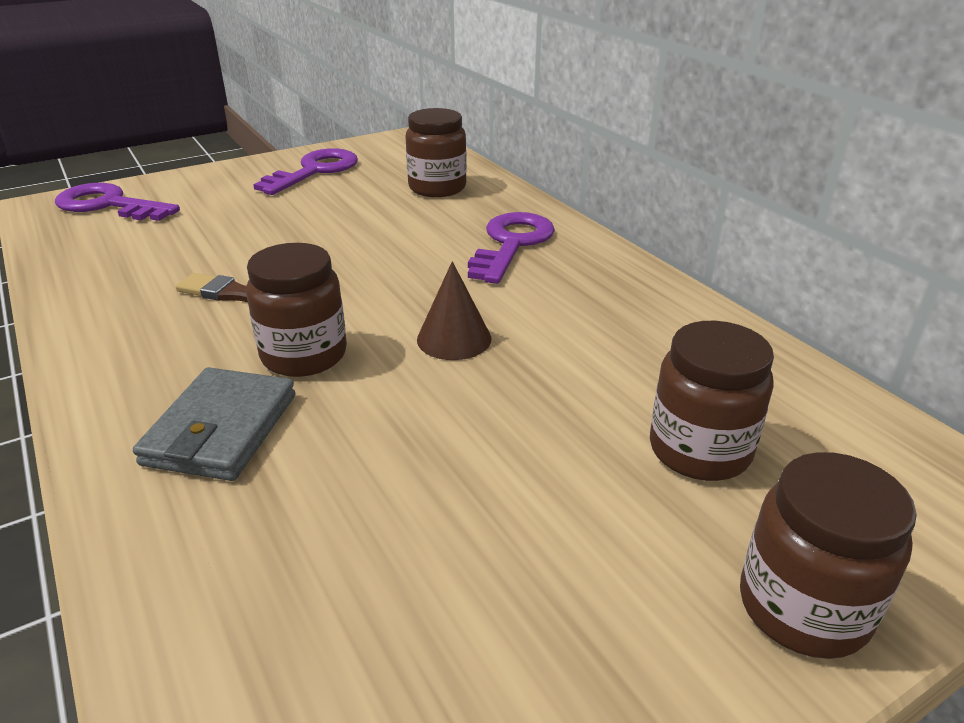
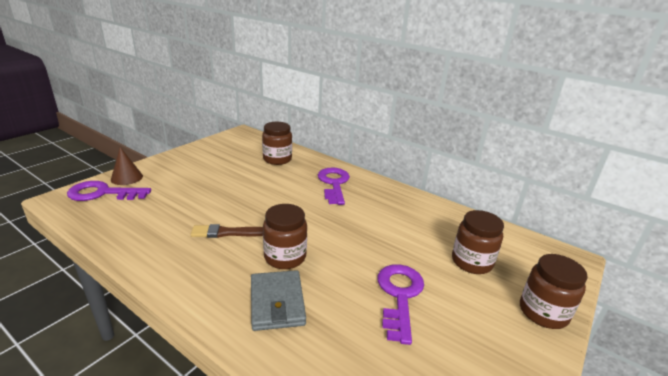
camera: 25 degrees left, 5 degrees down
(315, 171) = (207, 157): purple key -> purple key (399, 296)
(454, 339) = (345, 234): brown cone -> brown cone (127, 178)

